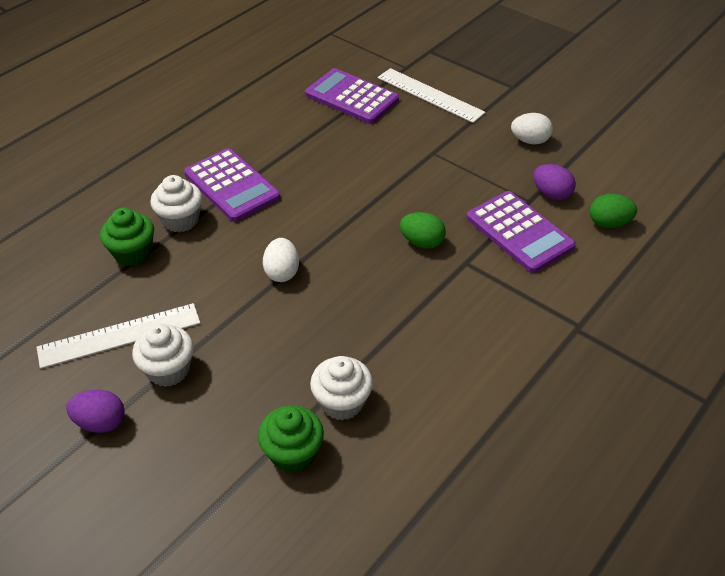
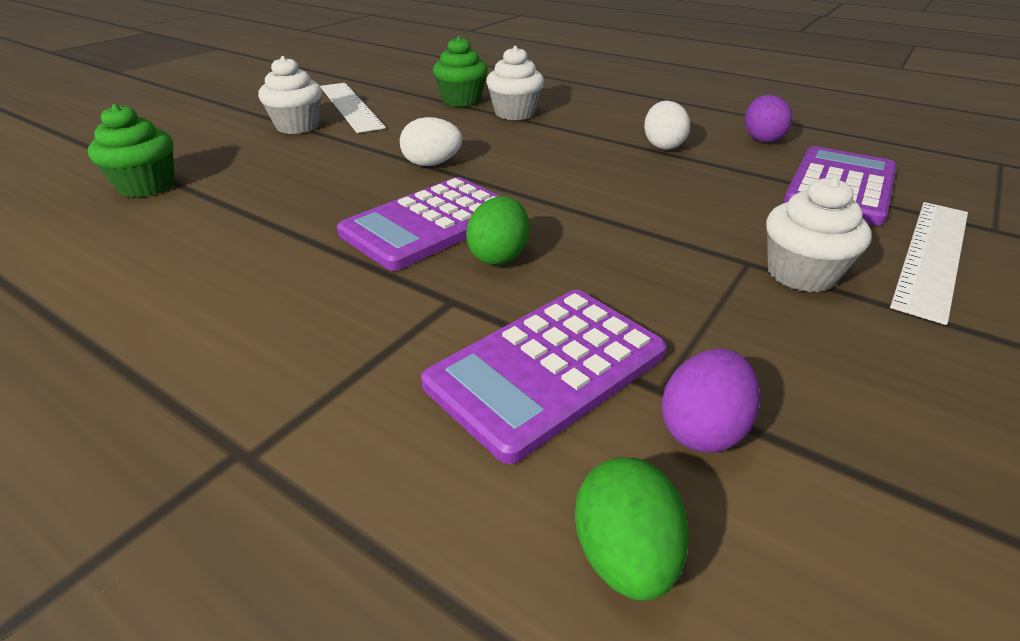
camera: 85 degrees right, 10 degrees down
(101, 422) = (248, 110): purple egg -> purple egg (761, 139)
(232, 186) = (582, 130): purple calculator -> purple calculator (429, 224)
(342, 402) = (201, 208): white cupcake -> white cupcake (801, 274)
(529, 141) = (900, 396): white egg -> white egg (663, 146)

